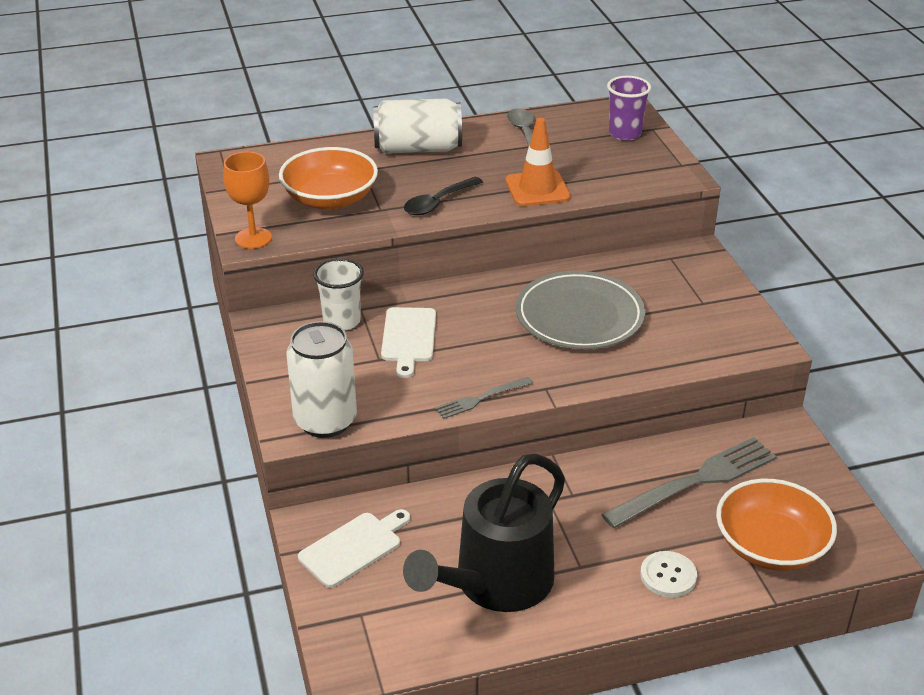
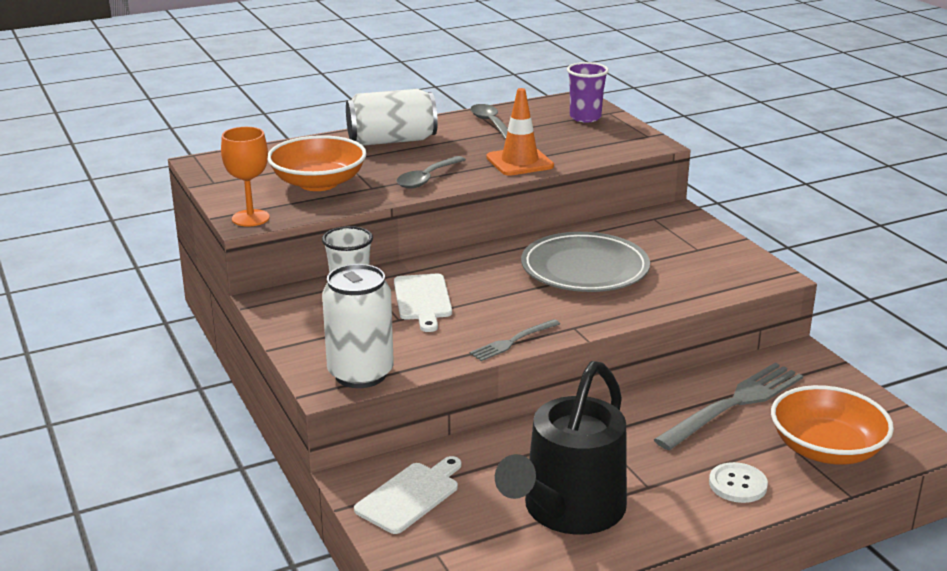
camera: 10 degrees left, 10 degrees down
(438, 203) = (427, 178): black spoon -> grey spoon

